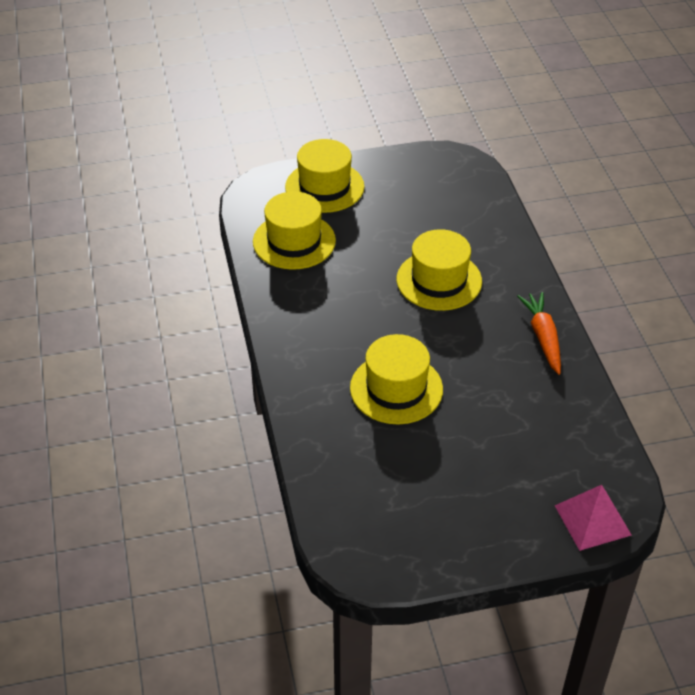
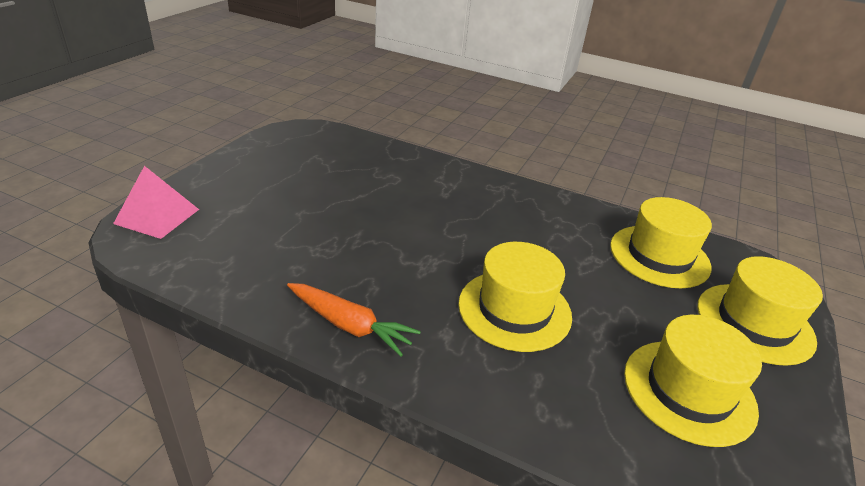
camera: 125 degrees right, 10 degrees down
(396, 389) = (409, 209): yellow hat -> yellow hat (689, 391)

